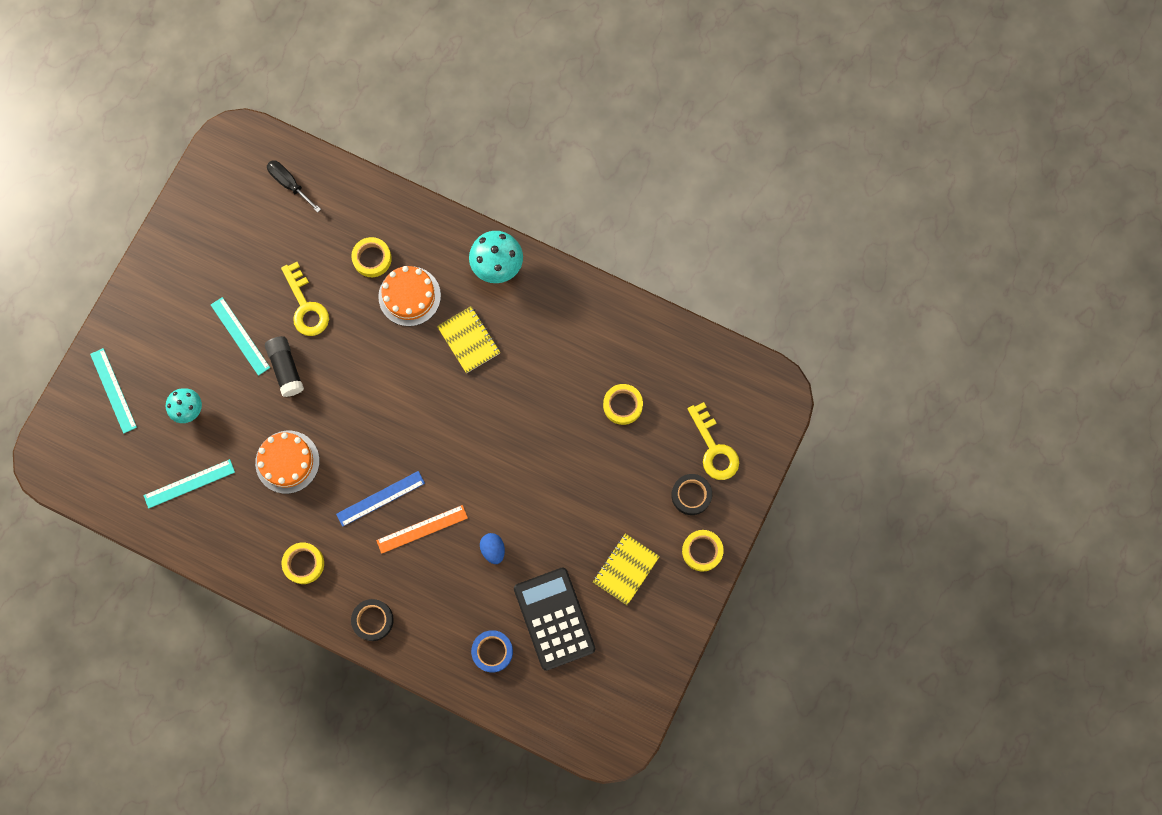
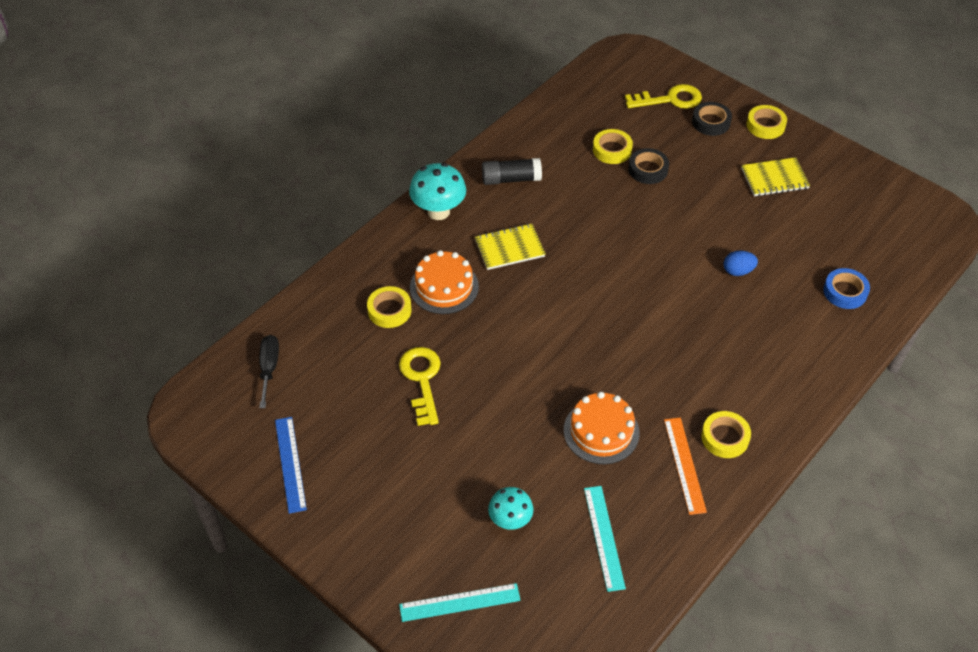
camera: 75 degrees left, 25 degrees down
(240, 336) = (435, 450): turquoise ruler -> none
(286, 368) = (490, 412): black glue stick -> black glue stick (511, 179)
(289, 184) = (269, 368): black screwdriver -> black screwdriver turned 120 degrees clockwise
(306, 306) = (422, 380): yellow key -> yellow key turned 90 degrees counterclockwise
(373, 620) = (799, 385): black tape -> black tape (648, 169)
(380, 498) = (663, 353): blue ruler -> blue ruler (290, 464)
(422, 529) = (705, 324): orange ruler -> orange ruler (684, 465)
(554, 618) = (816, 238): black calculator -> none
(625, 569) = (774, 179): yellow notebook -> yellow notebook turned 60 degrees counterclockwise

